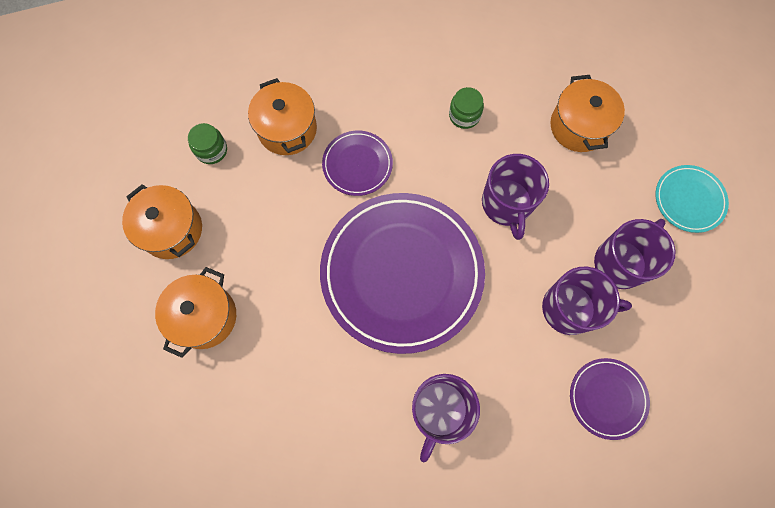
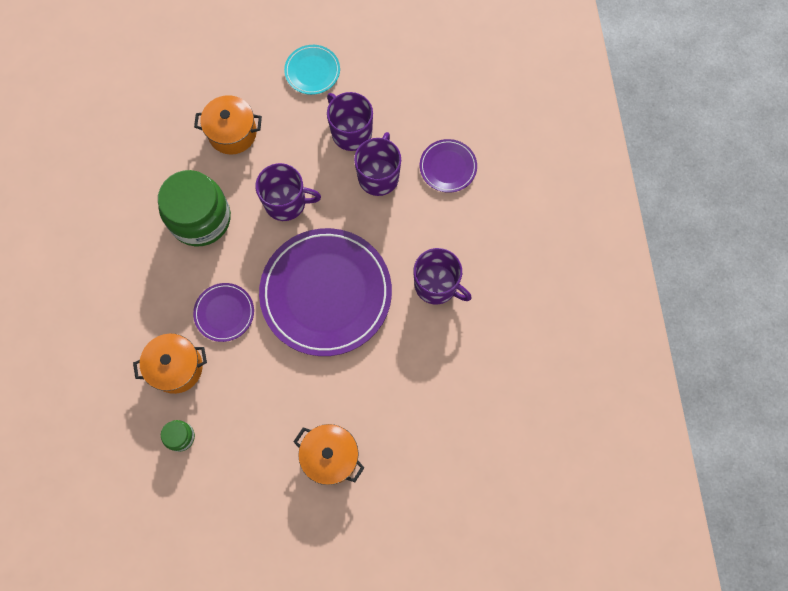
camera: 80 degrees left, 0 degrees up
(172, 230) = (248, 478): orange pot -> none
(464, 115) = (200, 218): green jar -> green jar, size x2.29

